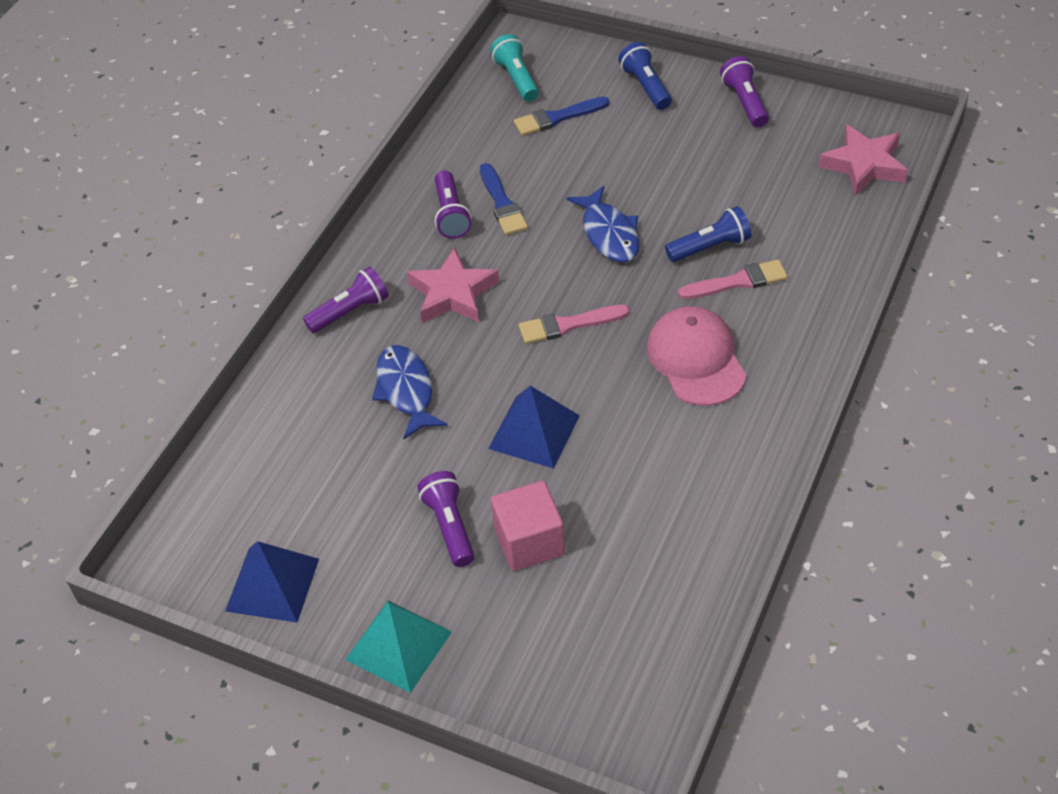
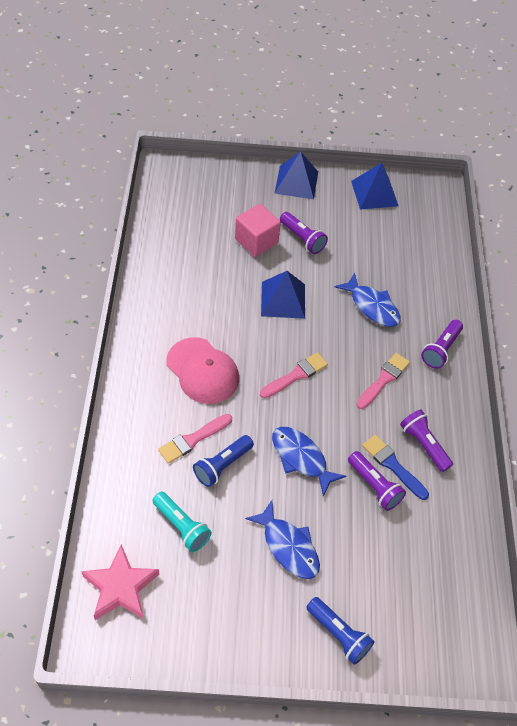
camera: 150 degrees right, 5 degrees up
(398, 645) = (296, 182): turquoise pyramid -> blue pyramid
(453, 293) = (383, 379): pink star -> pink brush
(517, 78) = (456, 611): turquoise flashlight -> turquoise flashlight (181, 526)
(557, 118) = (397, 570): blue brush -> none
(664, 159) = (288, 546): none -> blue fish
(745, 102) = (243, 639): purple flashlight -> purple flashlight (374, 486)

